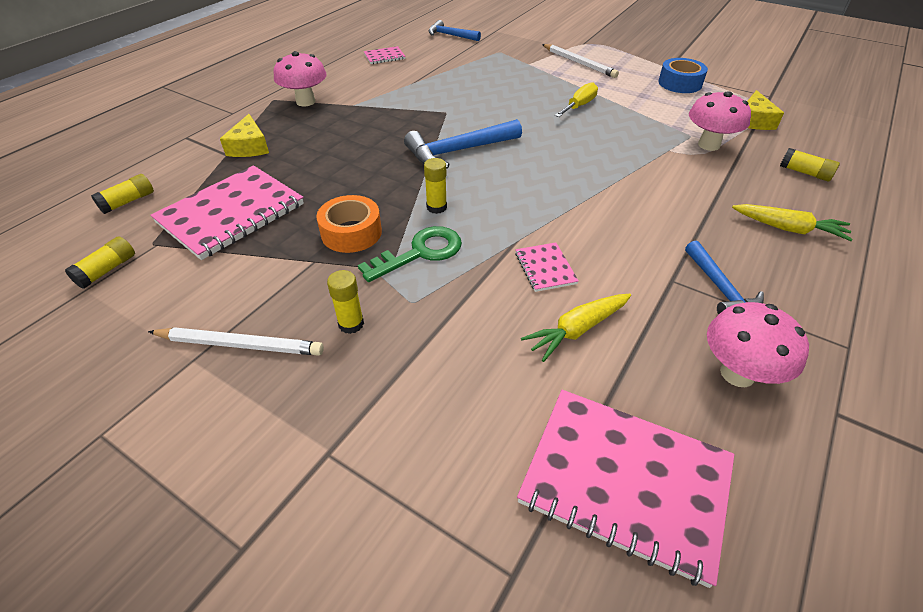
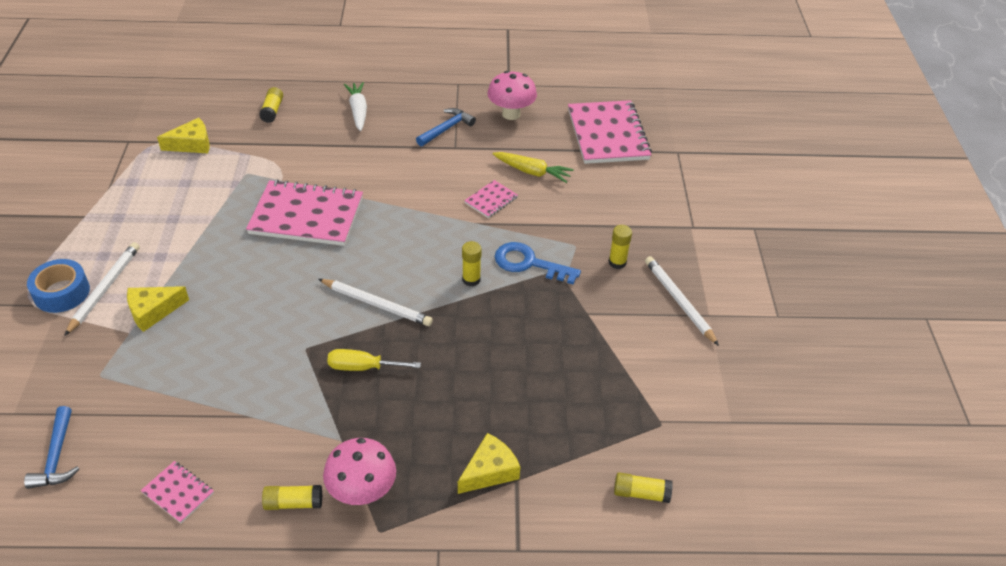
camera: 125 degrees left, 0 degrees up
(107, 270) = (706, 426): yellow glue stick -> yellow glue stick (293, 503)
(231, 213) = (587, 401): pink notebook -> pink notebook (306, 216)
(351, 232) = (541, 311): orange tape -> none
(420, 252) = (529, 263): green key -> blue key
(458, 151) = (377, 304): blue hammer -> white pencil
(541, 73) = (153, 311): none -> yellow cheese
(579, 106) = (226, 255): yellow screwdriver -> yellow screwdriver (362, 367)
(680, 83) = (127, 200): blue tape -> blue tape (62, 292)
(708, 145) = (257, 161): pink mushroom -> none
(788, 229) = (358, 111): yellow carrot -> white carrot

